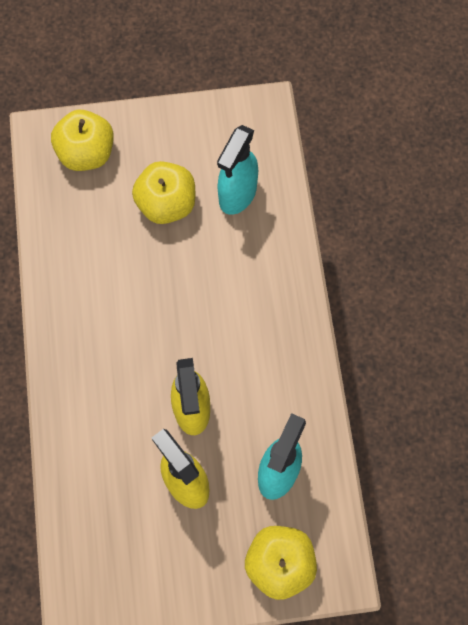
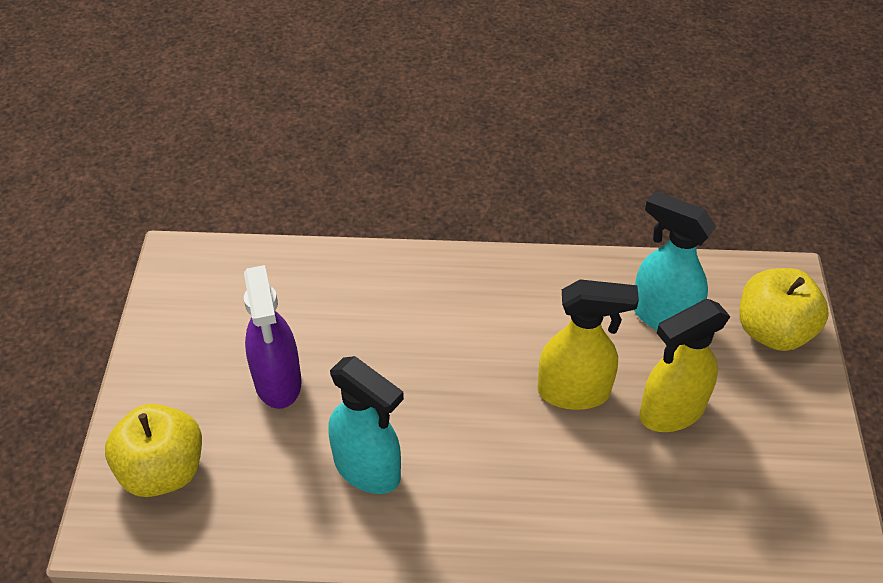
camera: 80 degrees left, 20 degrees down
(166, 204) = (278, 382): yellow apple -> purple spray bottle
(237, 194) = (289, 303): turquoise spray bottle -> turquoise spray bottle (368, 469)

